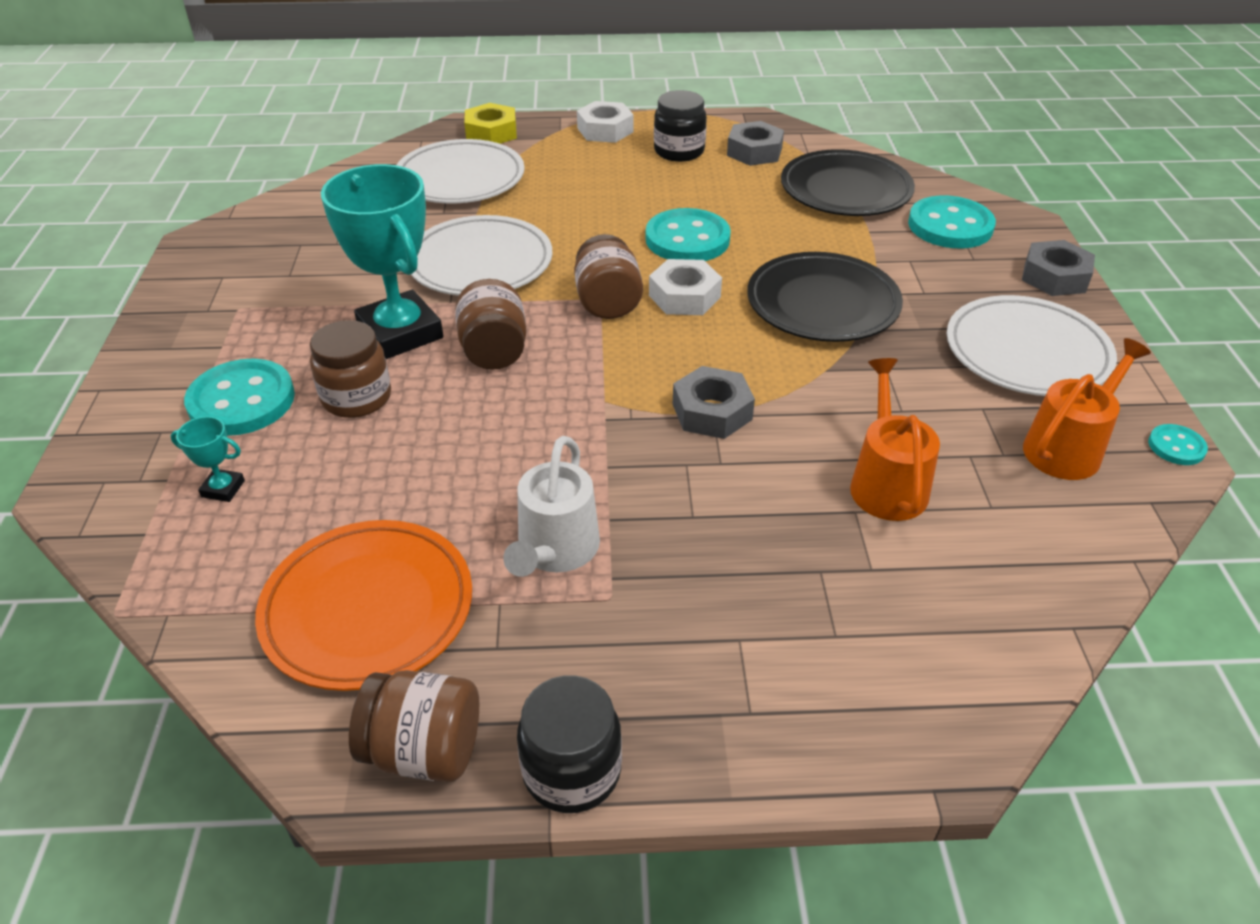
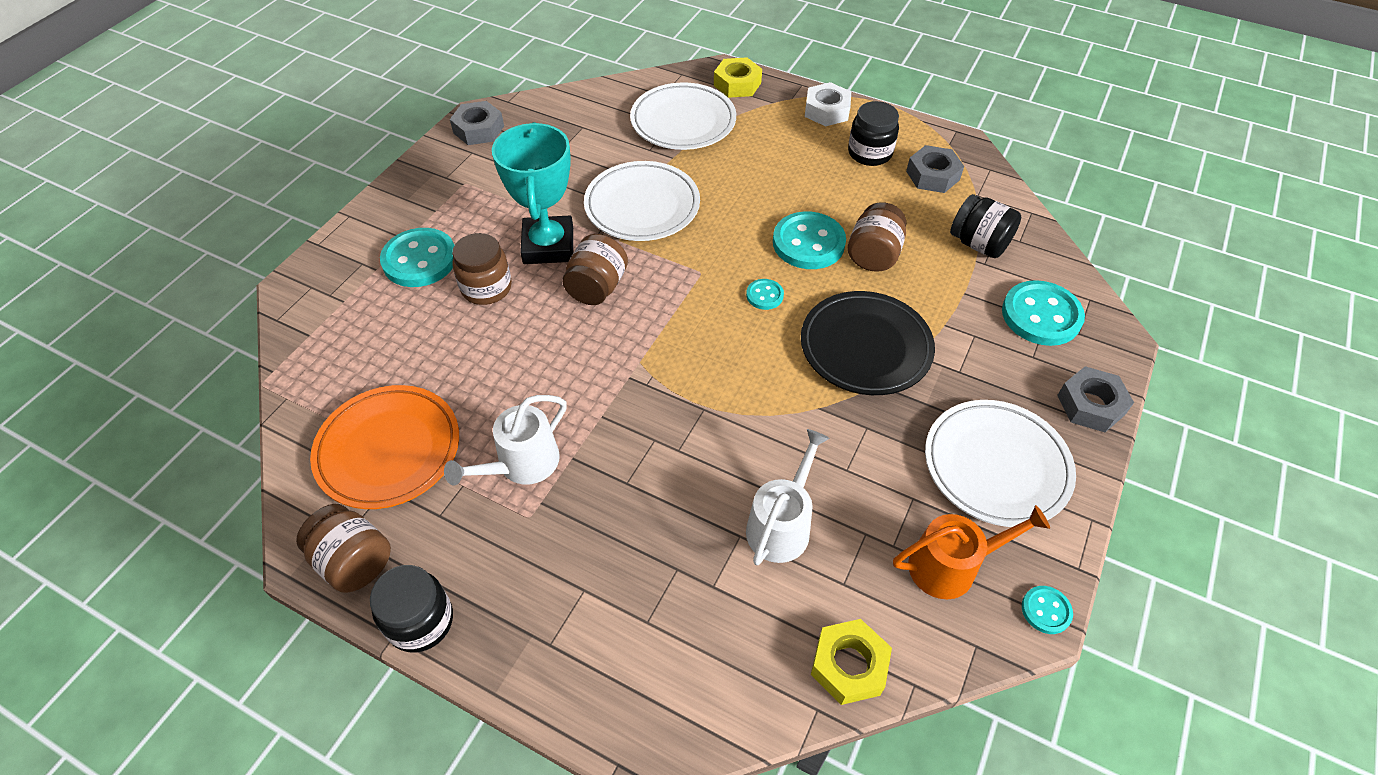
camera: 30 degrees right, 10 degrees up
(223, 489) = (368, 323): turquoise trophy -> none
(607, 303) = (704, 278): brown jar -> brown jar (873, 255)
(684, 296) = (764, 295): white nut -> turquoise button
(712, 411) = (705, 405): grey nut -> grey nut (478, 129)
(845, 190) = (978, 244): black plate -> black jar
(886, 483) = (781, 525): orange watering can -> white watering can
(1063, 573) = (849, 665): none -> yellow nut

